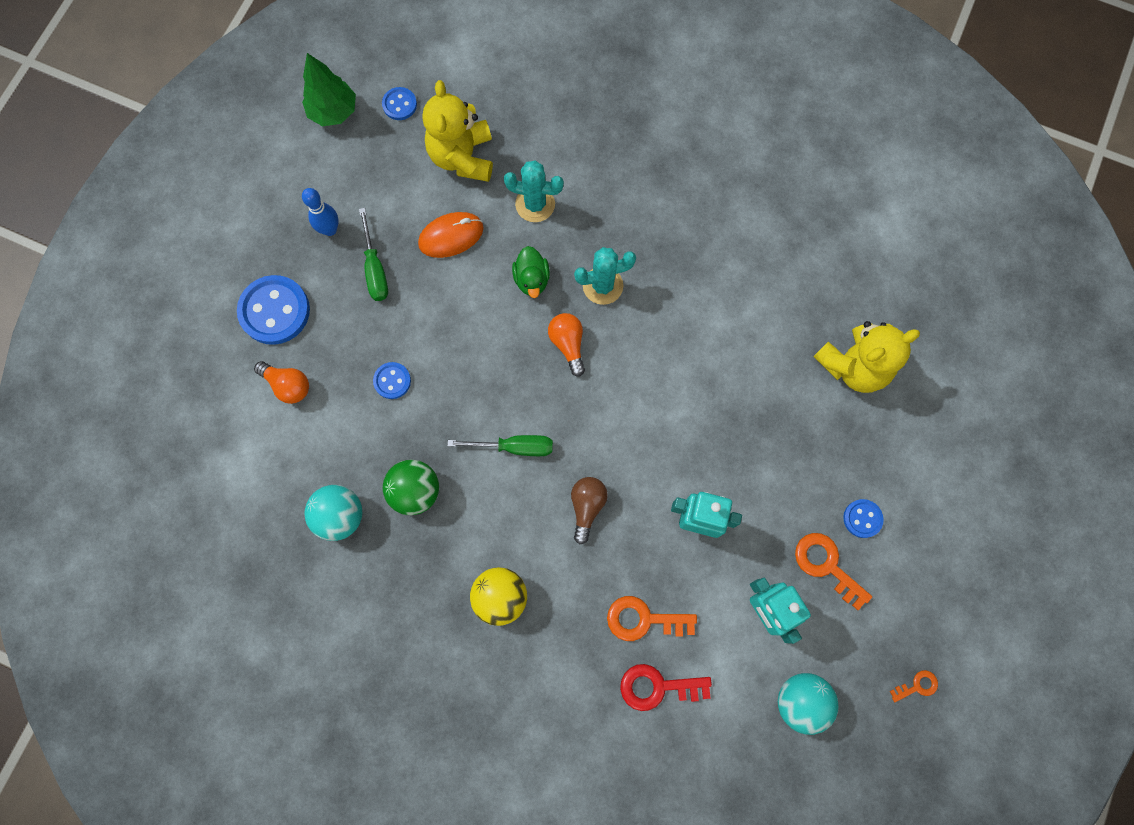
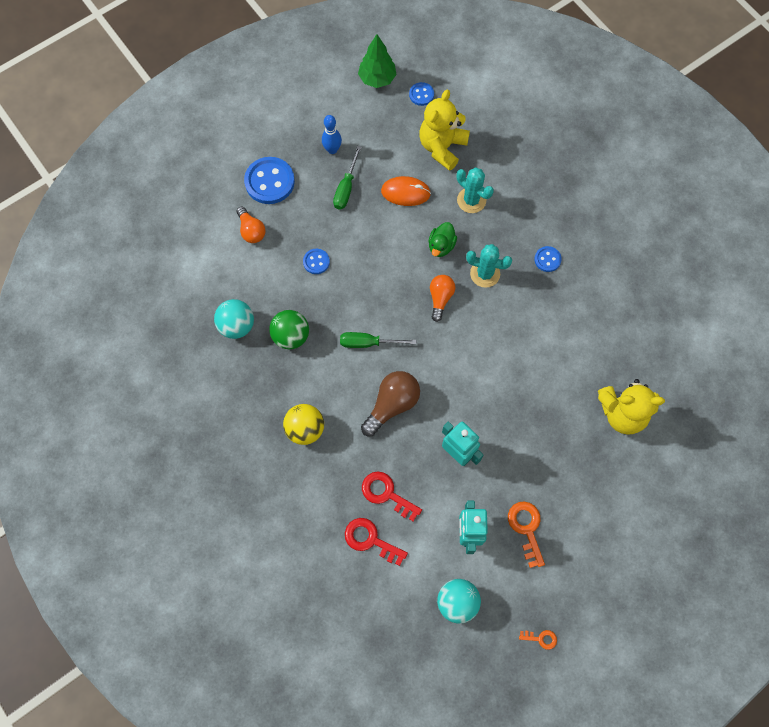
camera: 30 degrees right, 5 degrees down
(514, 447) = (368, 343): green screwdriver -> green screwdriver turned 150 degrees clockwise
(587, 507) = (392, 405): brown light bulb -> brown light bulb, size x1.53
(643, 619) = (386, 494): orange key -> red key
(862, 518) = (569, 513): blue button -> blue button (547, 259)

